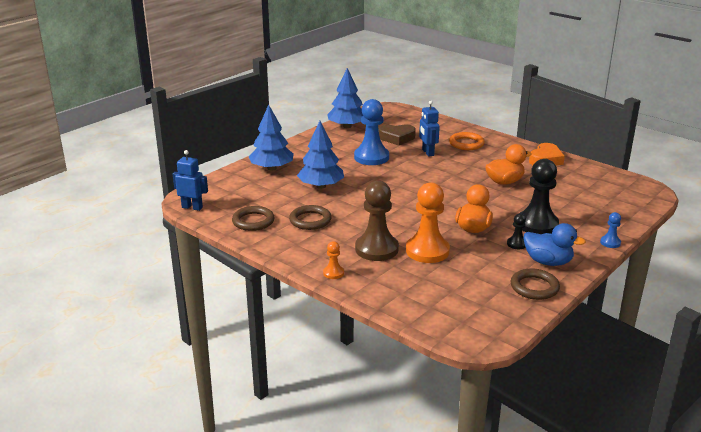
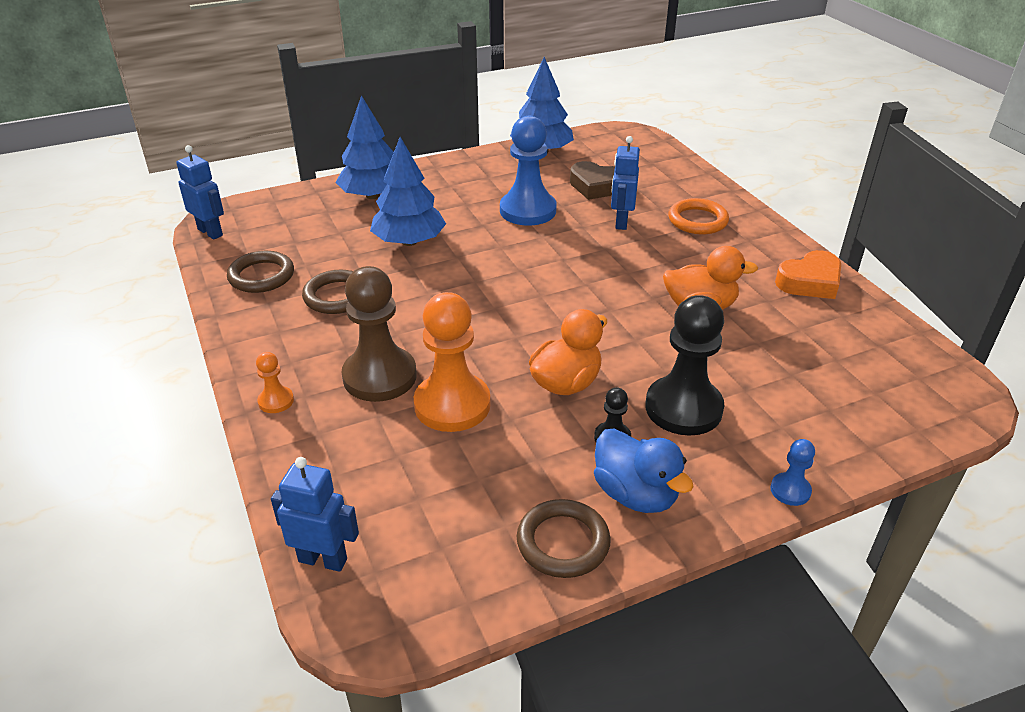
camera: 25 degrees right, 10 degrees up
(433, 325) = (323, 560): none -> blue robot

